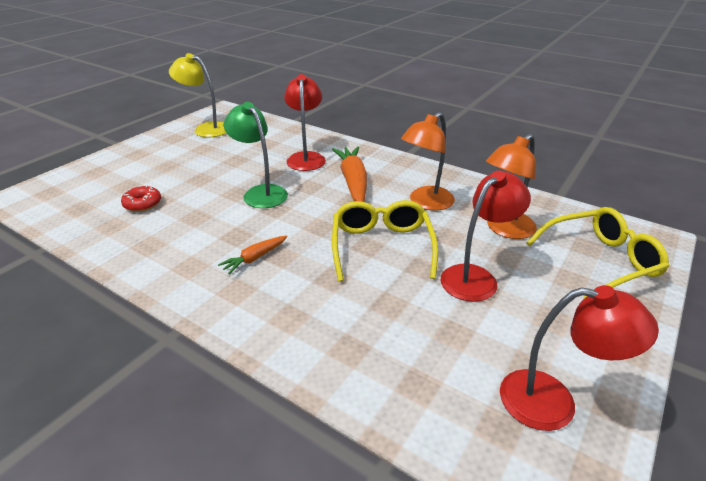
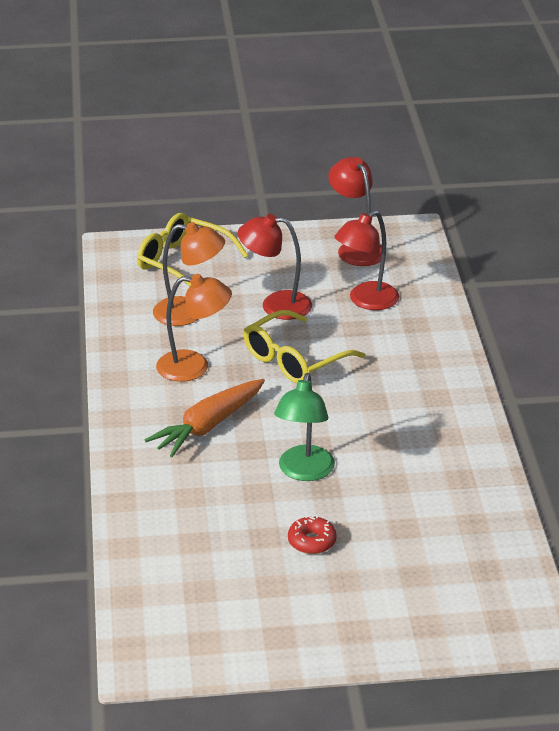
camera: 130 degrees left, 0 degrees up
(142, 204) = (423, 533): red donut -> red donut (312, 541)
(206, 129) = (220, 628): yellow lamp -> none
(254, 258) = (395, 411): orange carrot -> none
(306, 158) = (194, 487): red lamp -> red lamp (366, 301)

